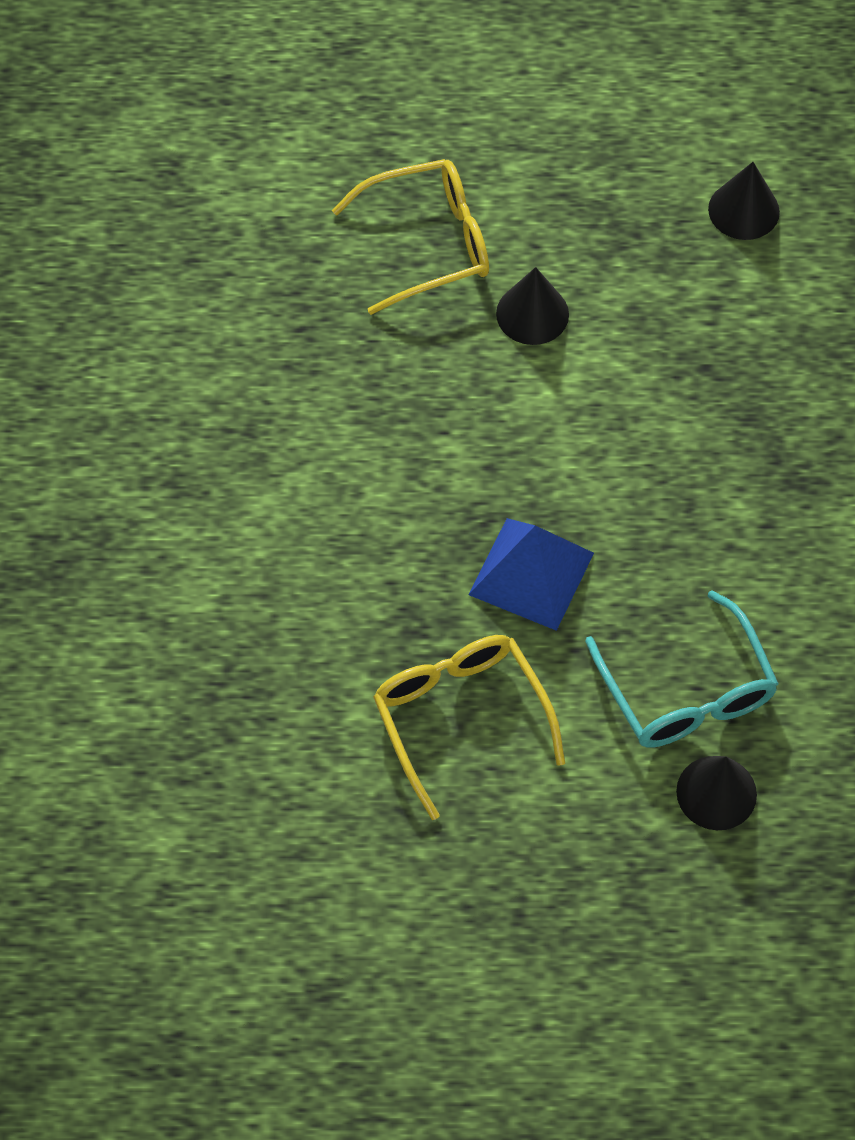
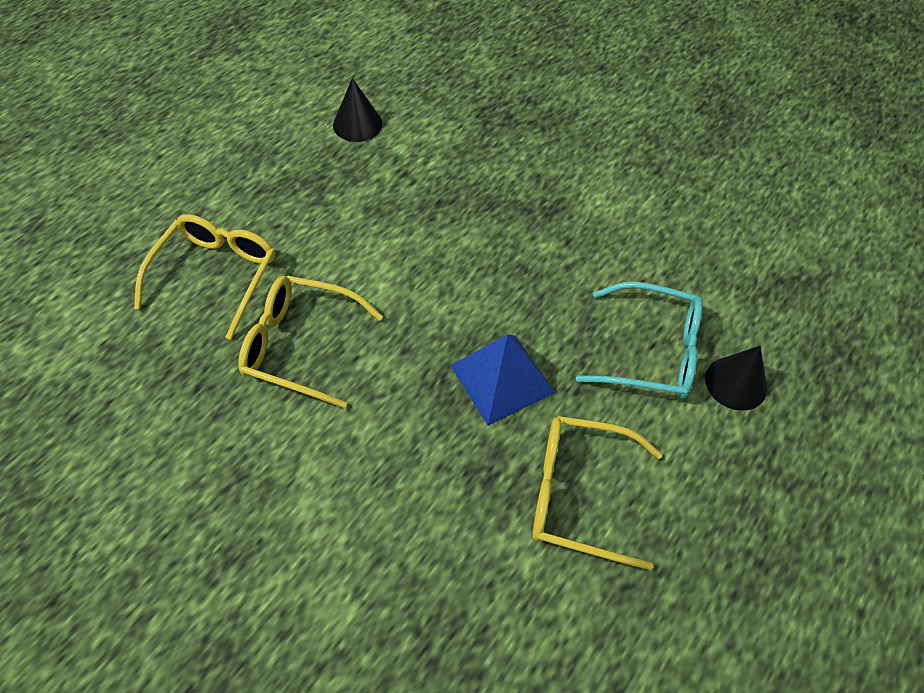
camera: 55 degrees left, 5 degrees down
(415, 375) = (299, 345): none -> yellow glasses
(532, 314) = (321, 257): black cone -> none

